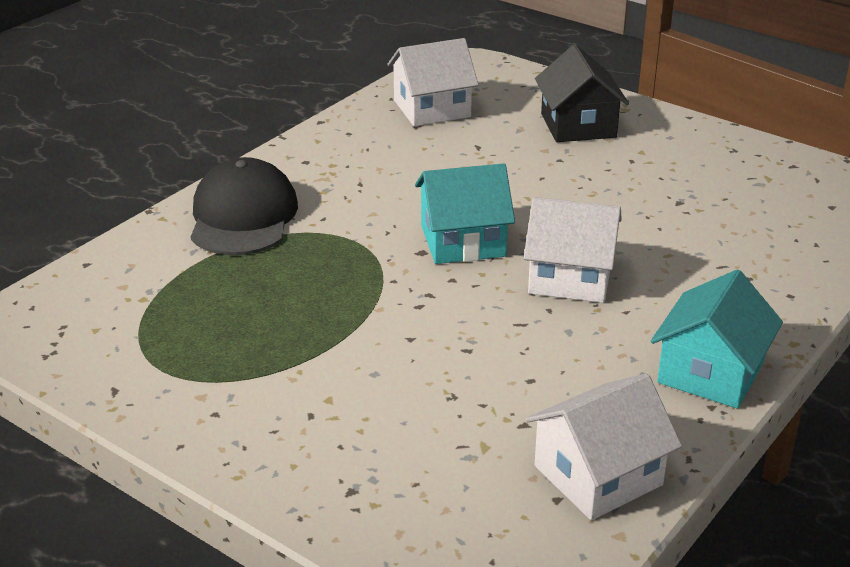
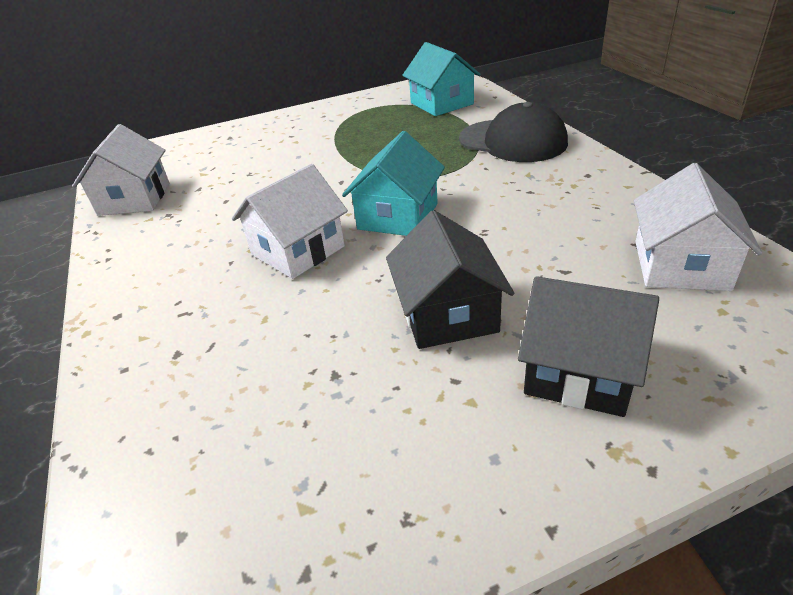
camera: 125 degrees right, 5 degrees up
(574, 178) = (448, 314): none -> black house
(710, 372) = (128, 272): turquoise house -> turquoise house (441, 103)

